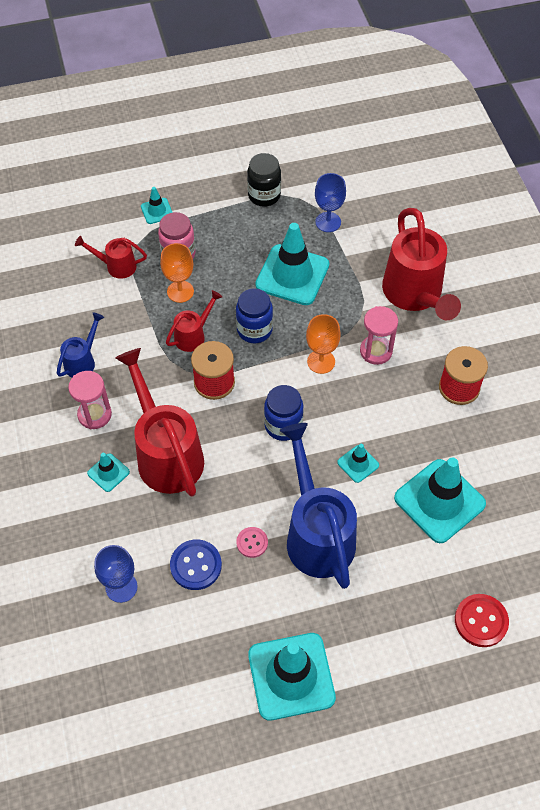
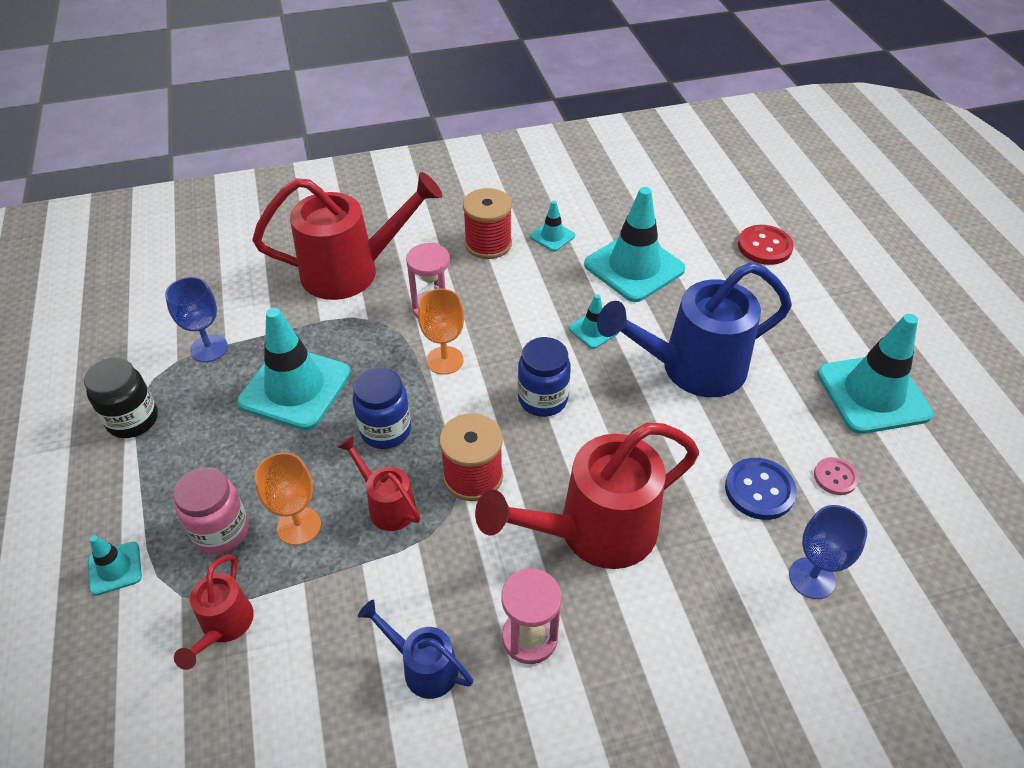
camera: 90 degrees left, 10 degrees down
(108, 472) = (633, 609): turquoise traffic cone -> turquoise traffic cone (552, 236)
(252, 543) = (715, 431): pink button -> pink button (835, 477)

